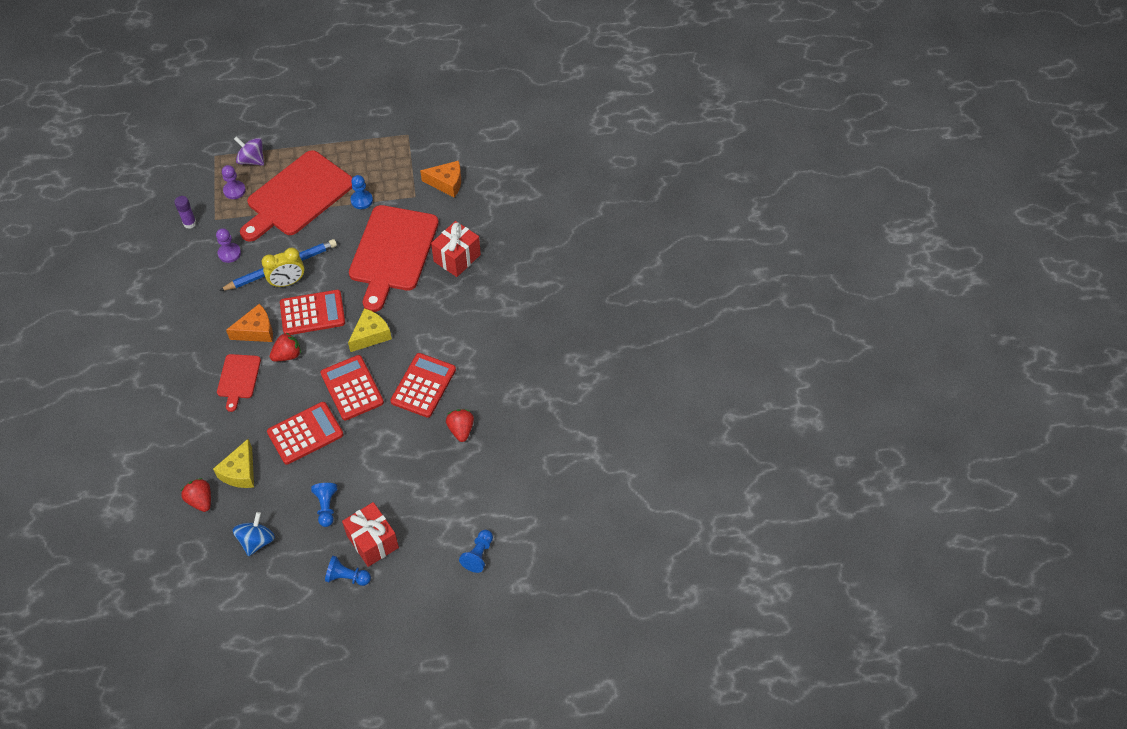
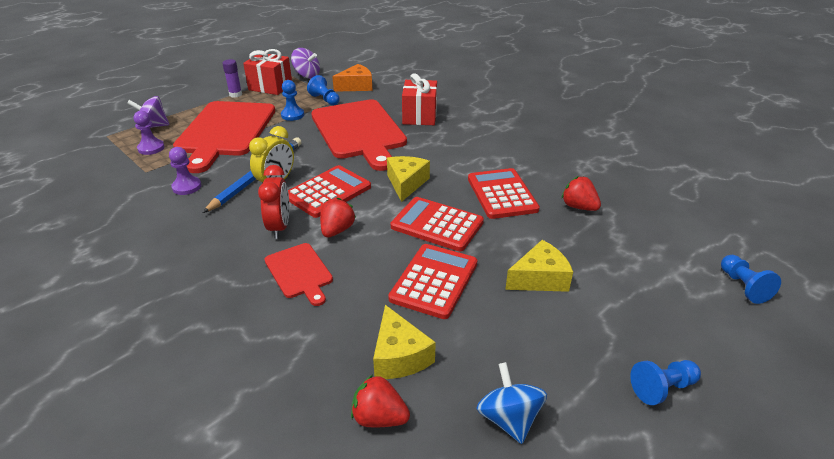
camera: 35 degrees left, 20 degrees down
(190, 223) = (116, 183): purple glue stick -> purple glue stick (235, 94)
(256, 331) = (279, 227): orange cheese -> red clock
(326, 507) = (543, 333): blue pawn -> blue pawn (325, 100)
(366, 471) = (540, 278): none -> yellow cheese
(373, 541) = (636, 335): red gift -> red gift (270, 87)
(420, 141) = (307, 75): none -> purple spinning top

